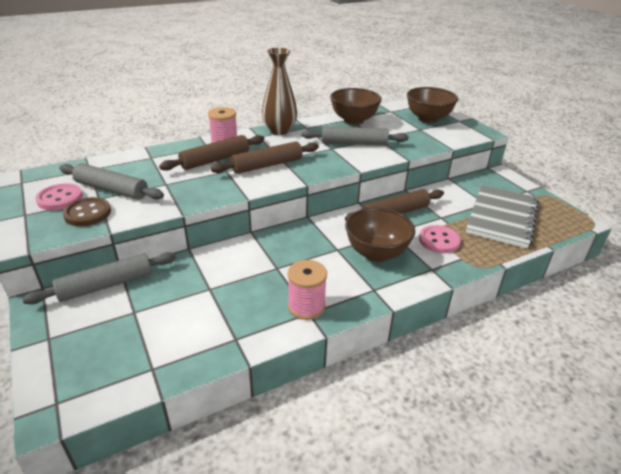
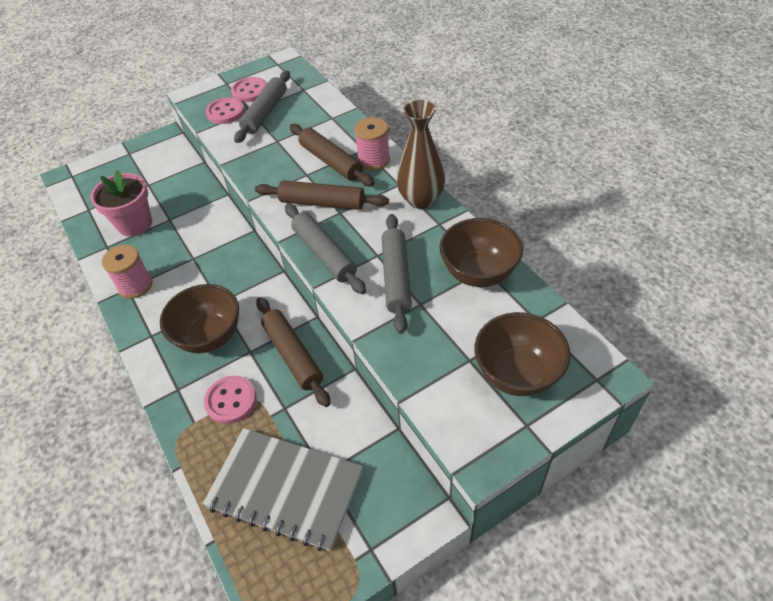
camera: 90 degrees right, 15 degrees up
(87, 213) = (225, 112): brown button -> pink button
(106, 285) = (181, 161): grey rolling pin -> grey rolling pin (324, 254)
(205, 317) = (135, 224): none -> pink flower pot
(267, 165) = (322, 203): brown rolling pin -> brown rolling pin turned 45 degrees counterclockwise

